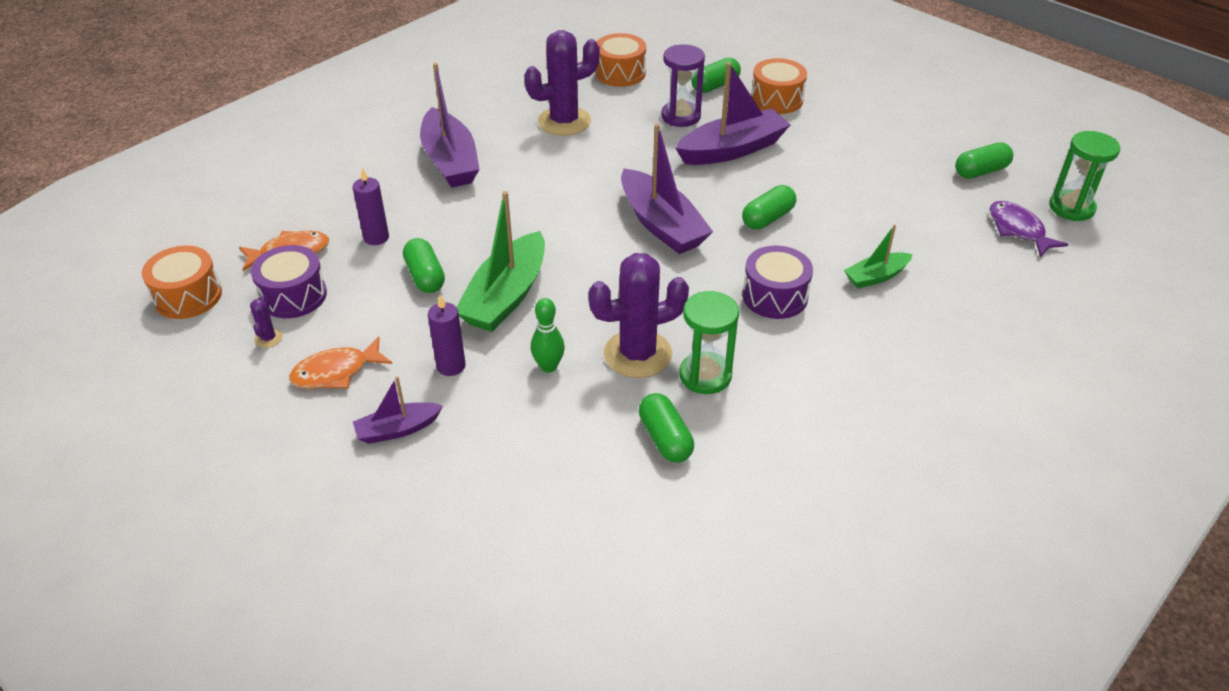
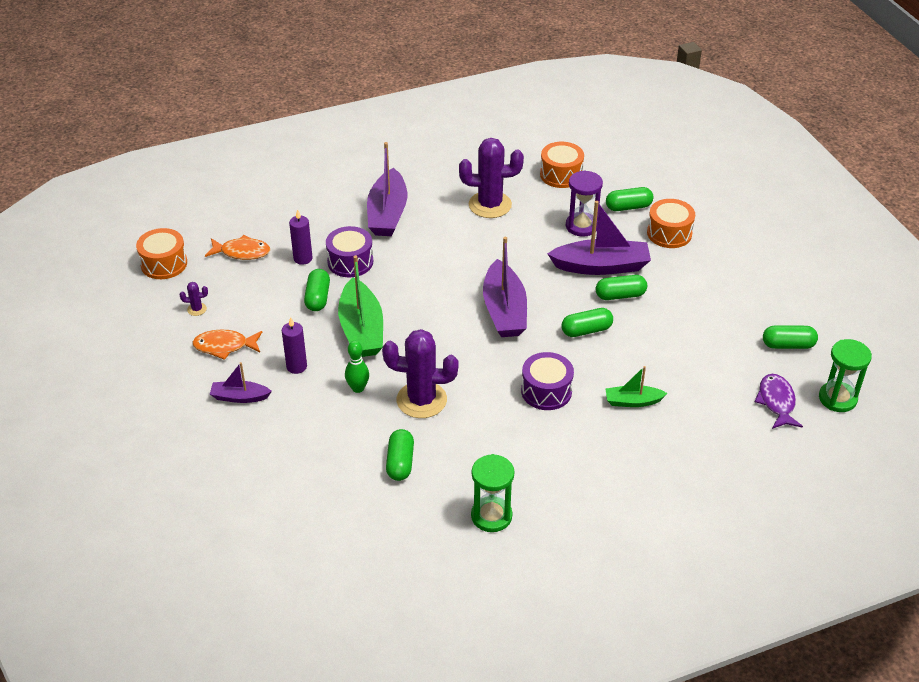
camera: 25 degrees right, 0 degrees up
(268, 338) = (197, 309): purple cactus -> purple cactus turned 60 degrees clockwise
(293, 296) = (227, 284): purple drum -> purple drum (350, 262)
(506, 296) = (361, 329): green boat -> green boat turned 60 degrees counterclockwise
(705, 375) = (456, 430): green hourglass -> green hourglass (491, 516)
(775, 172) = (620, 295): none -> green capsule

